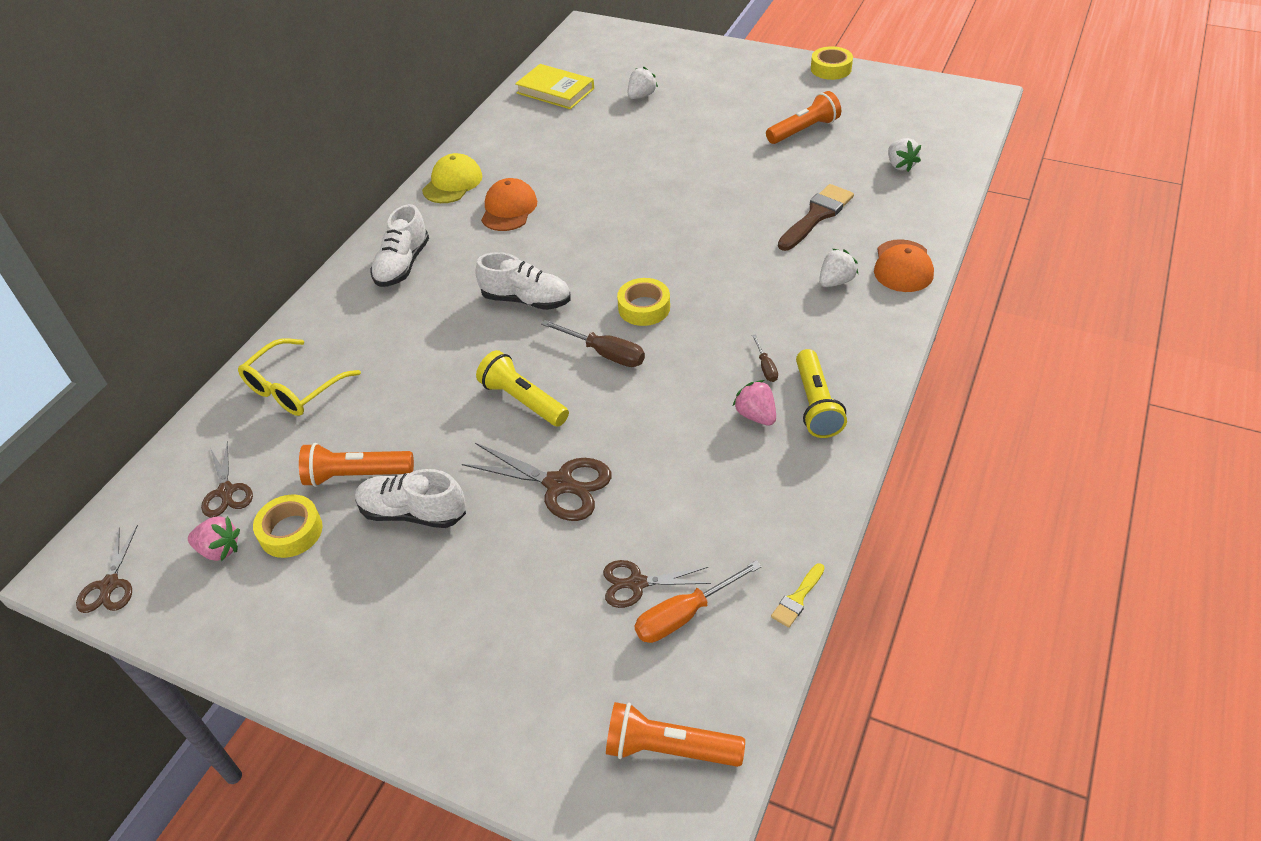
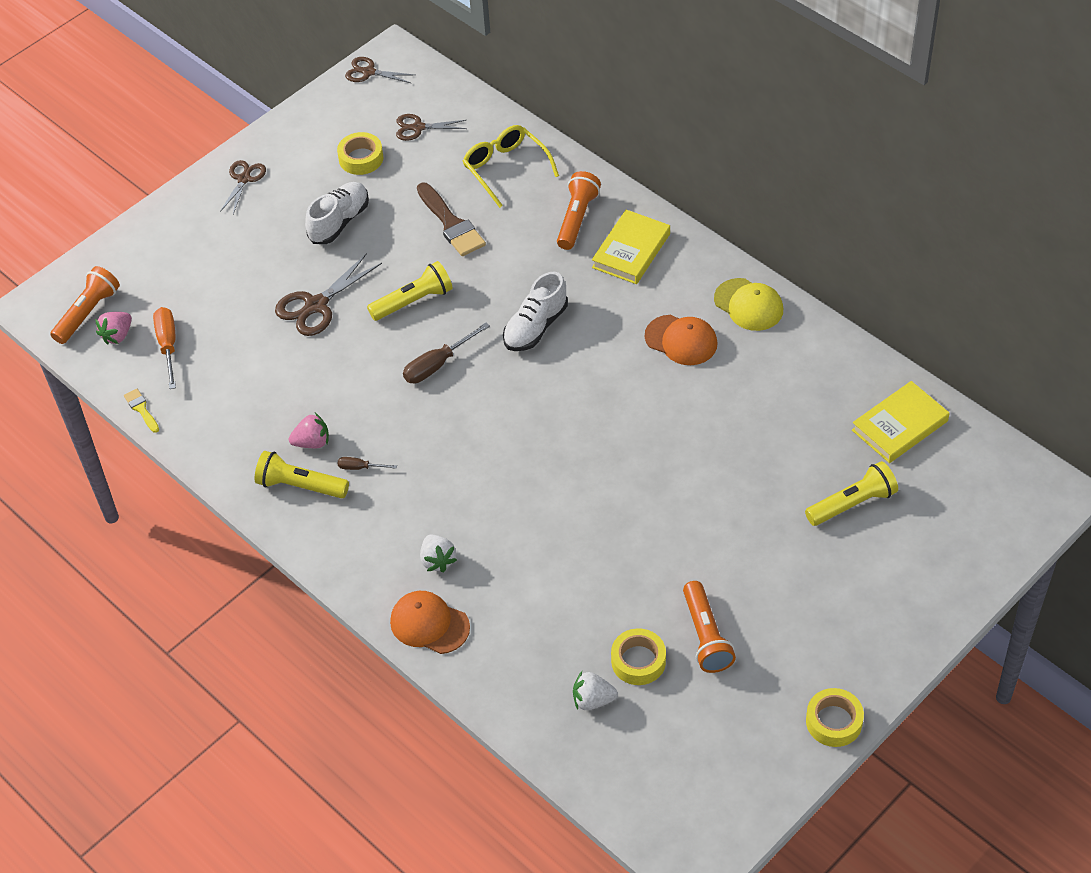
camera: 110 degrees right, 5 degrees up
(219, 549) = (367, 123): pink strawberry -> pink strawberry (117, 335)
(356, 475) = (393, 196): orange flashlight -> orange flashlight (577, 218)
(402, 265) = (631, 251): white shoe -> yellow book
(637, 583) = (207, 328): brown scissors -> brown scissors (244, 179)
(641, 96) = (852, 504): white strawberry -> yellow flashlight
(644, 308) = (480, 406): yellow tape -> yellow tape (638, 661)
(817, 216) = (543, 585): brown brush -> brown brush (451, 224)

